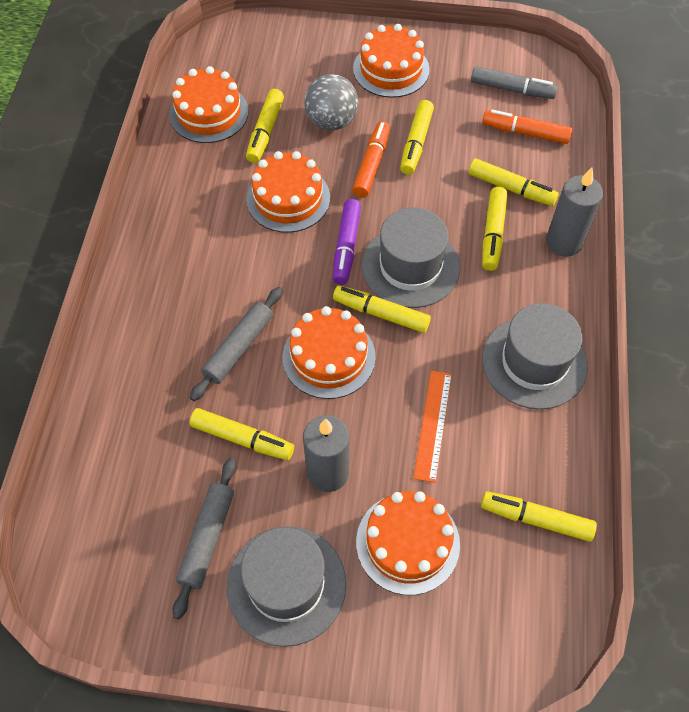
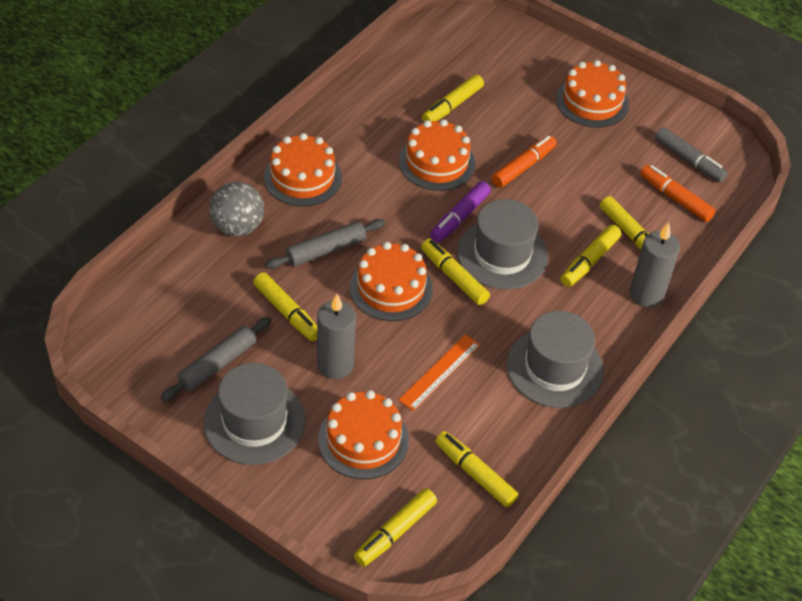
camera: 25 degrees right, 10 degrees down
(209, 113) = (415, 73): orange cake -> orange cake (302, 177)
(331, 121) = (512, 121): grey ball -> grey ball (237, 227)
(416, 143) = (573, 166): yellow marker -> yellow marker (395, 532)

